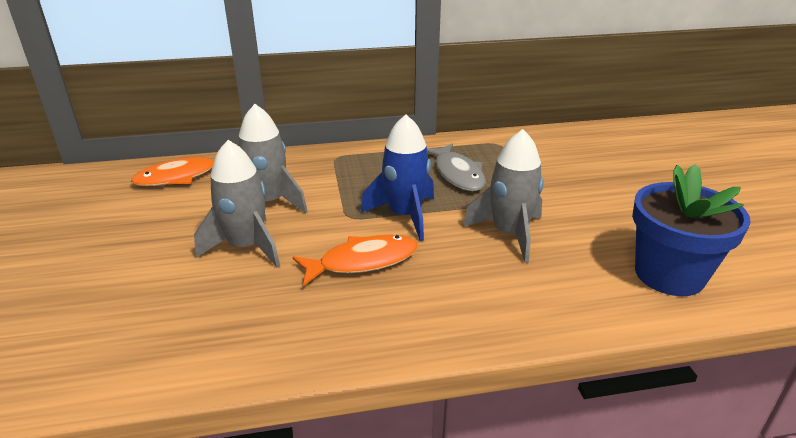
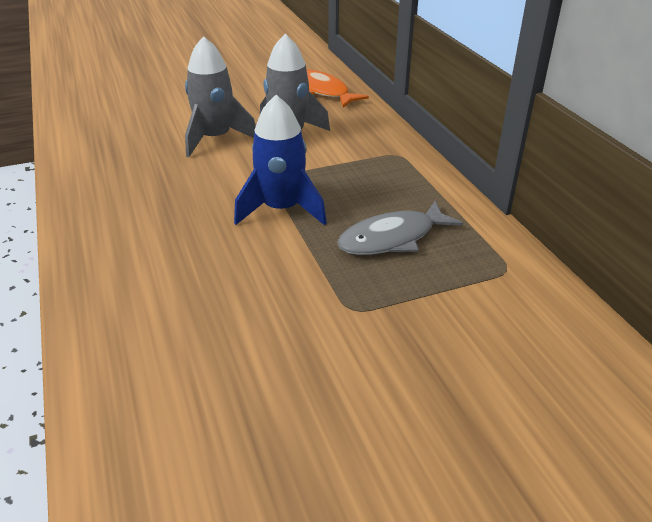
camera: 80 degrees right, 5 degrees up
(362, 262) = (195, 195): orange fish -> none
(509, 234) = (255, 284): grey rocket -> none
(669, 275) = (171, 431): blue flower pot -> none

